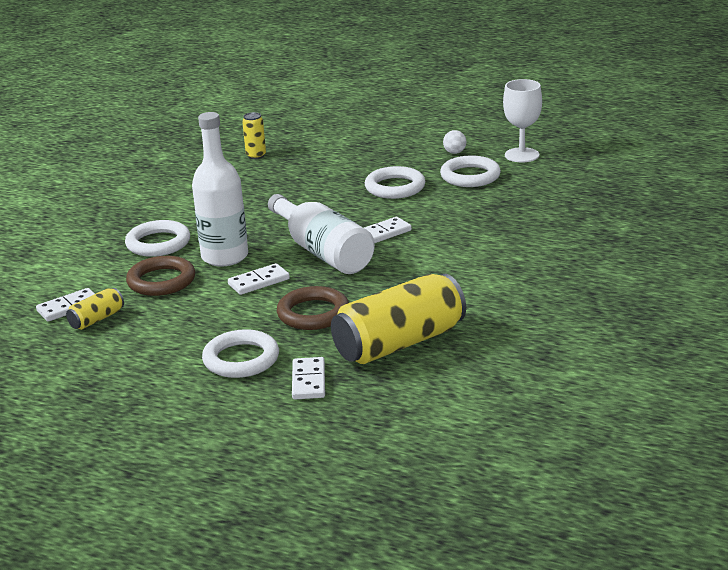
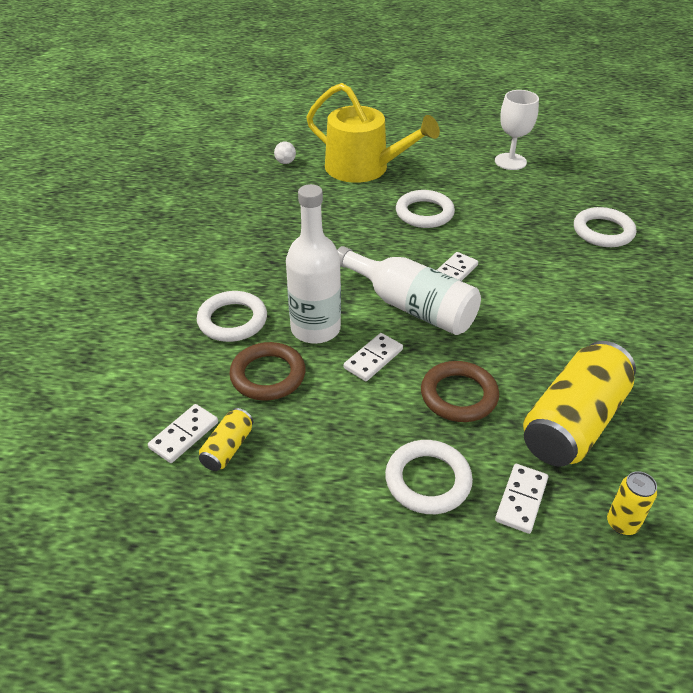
camera: 20 degrees left, 15 degrees up
(256, 156) = (264, 190): yellow can -> yellow can (622, 524)
(309, 381) = (521, 500): white domino -> white domino turned 45 degrees clockwise
(365, 148) = (364, 168): none -> yellow watering can
(454, 152) = (449, 165): white ball -> white ball (285, 162)
(470, 176) = (483, 191): white ring -> white ring (603, 231)

